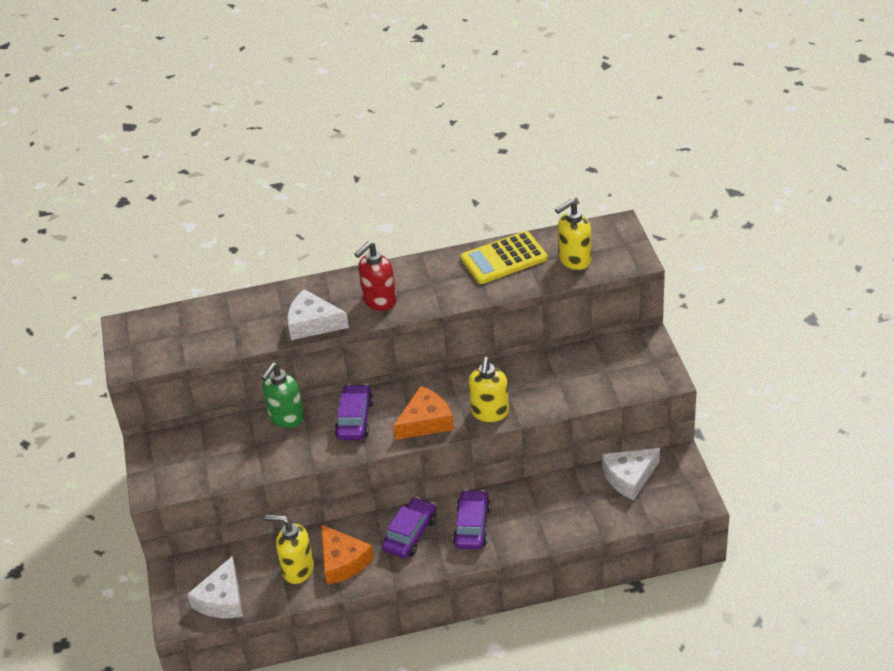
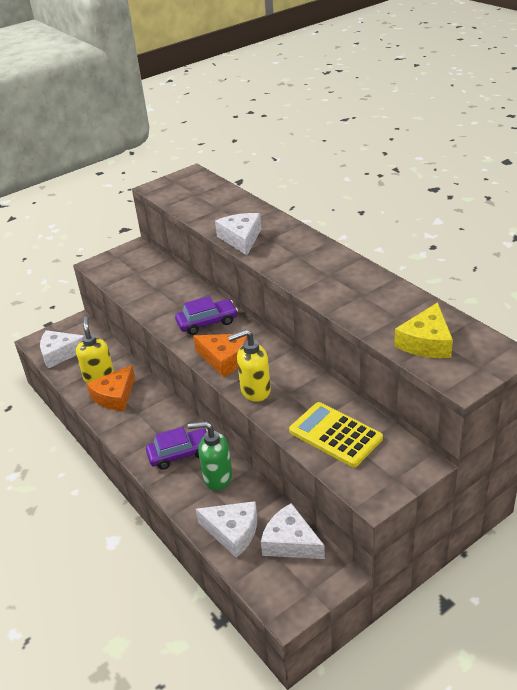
camera: 65 degrees right, 5 degrees down
(286, 418) = (191, 291): green soap dispenser -> green soap dispenser (217, 478)
(379, 301) = (287, 258): red soap dispenser -> none
(410, 534) = (156, 421): purple car -> none
(504, 259) = (392, 301): yellow calculator -> yellow calculator (335, 435)
(574, 260) = (426, 342): yellow soap dispenser -> yellow cheese
(596, 513) = (233, 532): none -> white cheese

